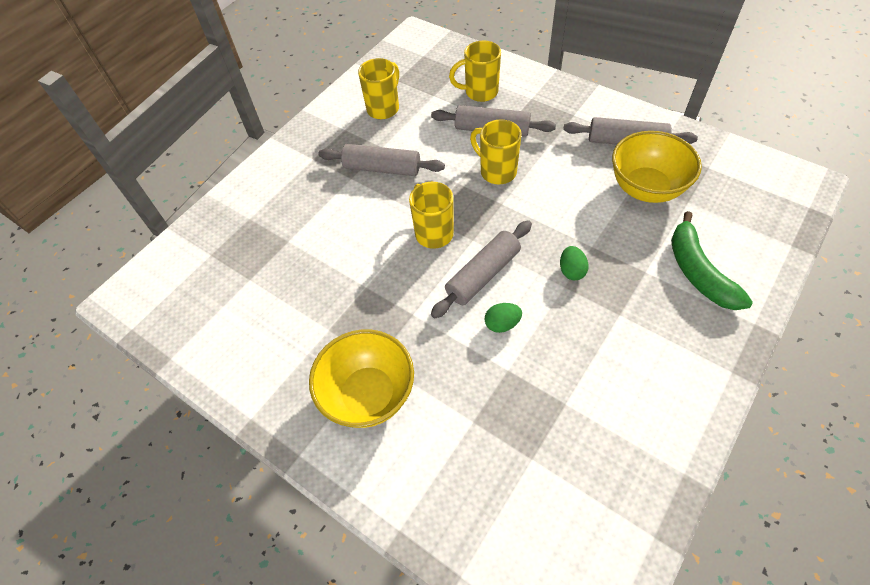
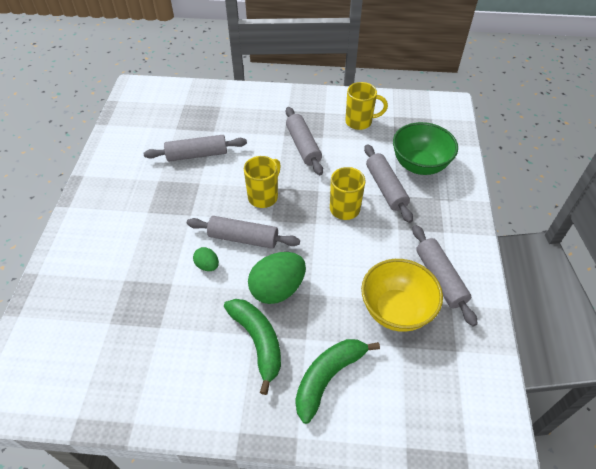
camera: 55 degrees right, 5 degrees down
(316, 272) = (197, 155): none -> grey rolling pin
(368, 394) = (121, 219): yellow bowl -> none
(480, 92) = (419, 165): yellow mug -> green bowl
(571, 271) = (277, 289): green egg -> green egg, size x2.01
(630, 314) = (258, 342): none -> green banana

